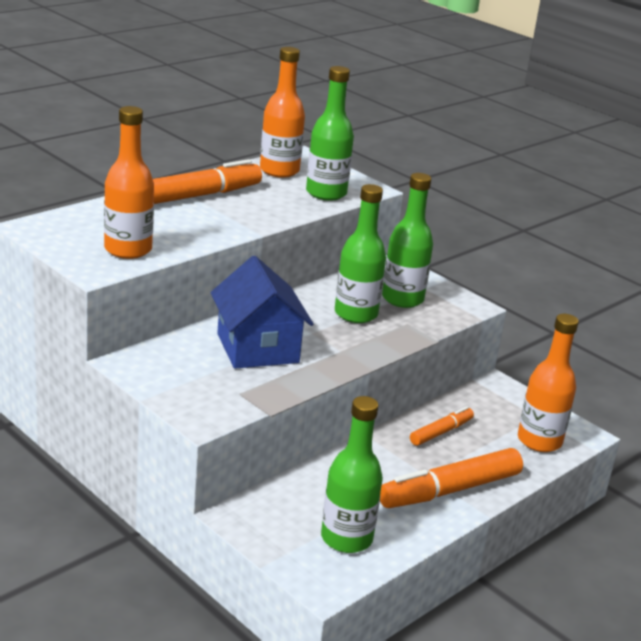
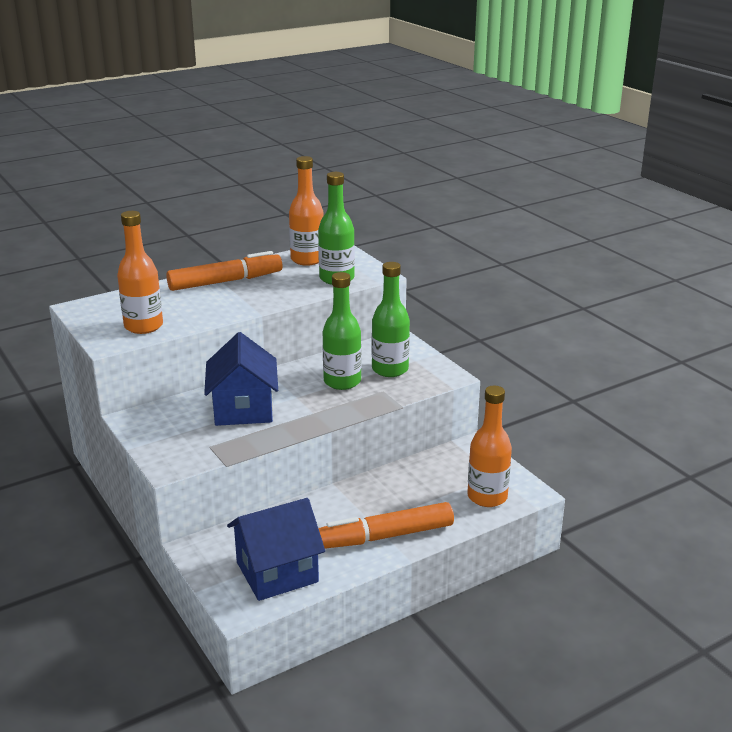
camera: 15 degrees right, 0 degrees up
(346, 538) = (277, 572): green bottle -> blue house
(441, 432) = (401, 485): orange marker -> none

